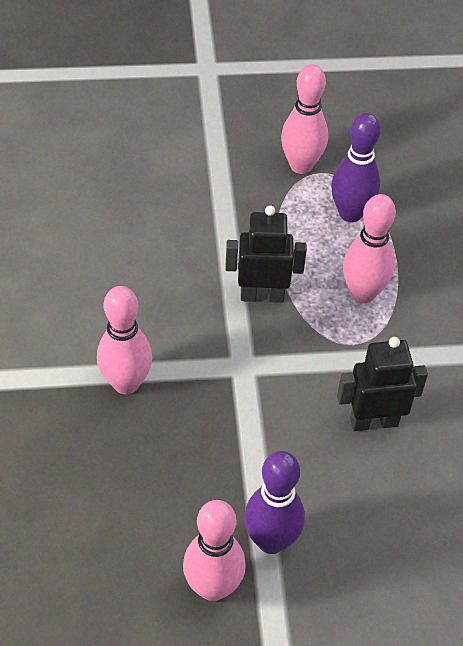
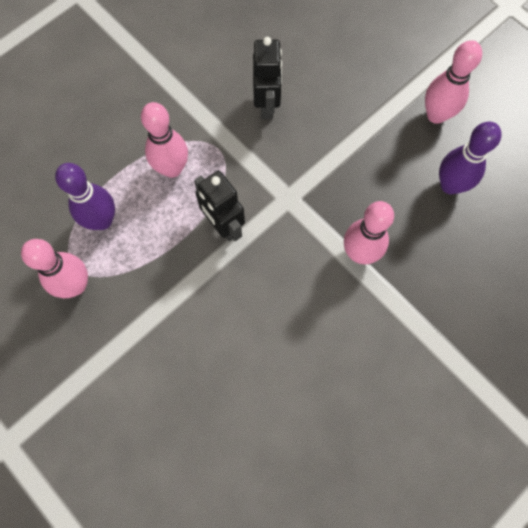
camera: 125 degrees left, 20 degrees up
(271, 541) = (386, 106): purple bowling pin -> purple bowling pin (450, 185)
(373, 421) = (267, 105): black robot -> black robot turned 135 degrees counterclockwise

